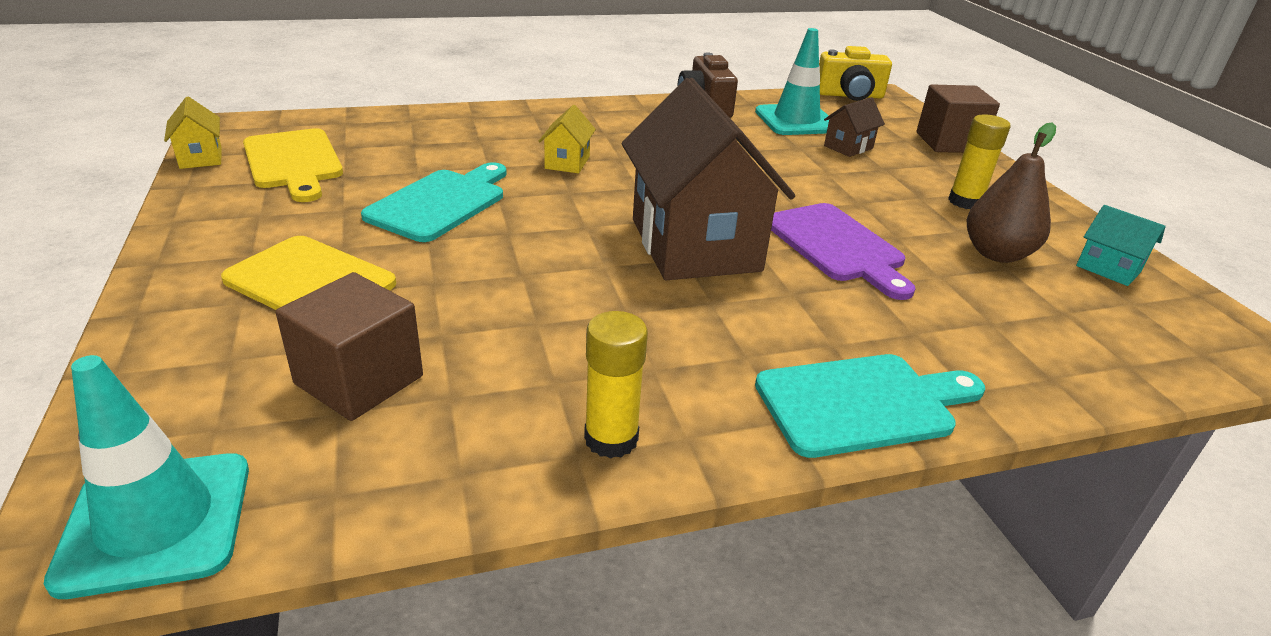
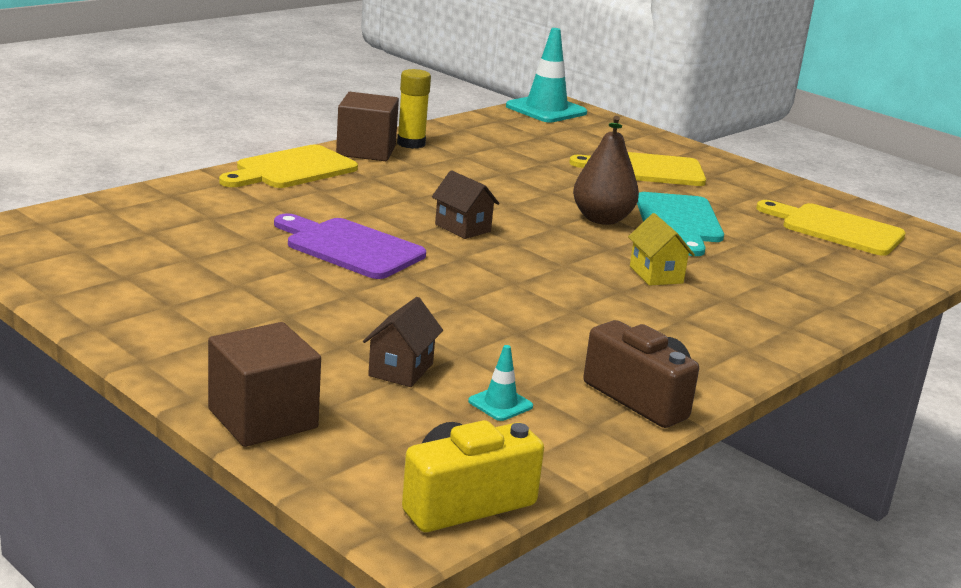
camera: 150 degrees right, 10 degrees down
(201, 158) = (895, 219): yellow house -> none
(359, 380) = (551, 144): brown cube -> brown cube (366, 150)
(695, 245) = (462, 228): brown house -> brown house, size x0.42
(796, 120) = (500, 404): turquoise traffic cone -> turquoise traffic cone, size x0.46
(863, 404) = (291, 169): turquoise cutting board -> yellow cutting board
(965, 202) = (234, 319): yellow glue stick -> none
(996, 254) = (201, 268): brown pear -> brown pear (602, 219)
(1108, 269) = (89, 274): turquoise house -> none

